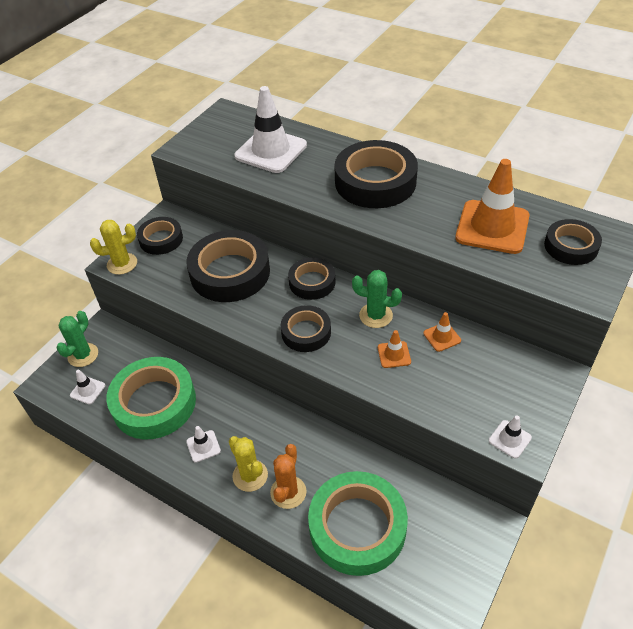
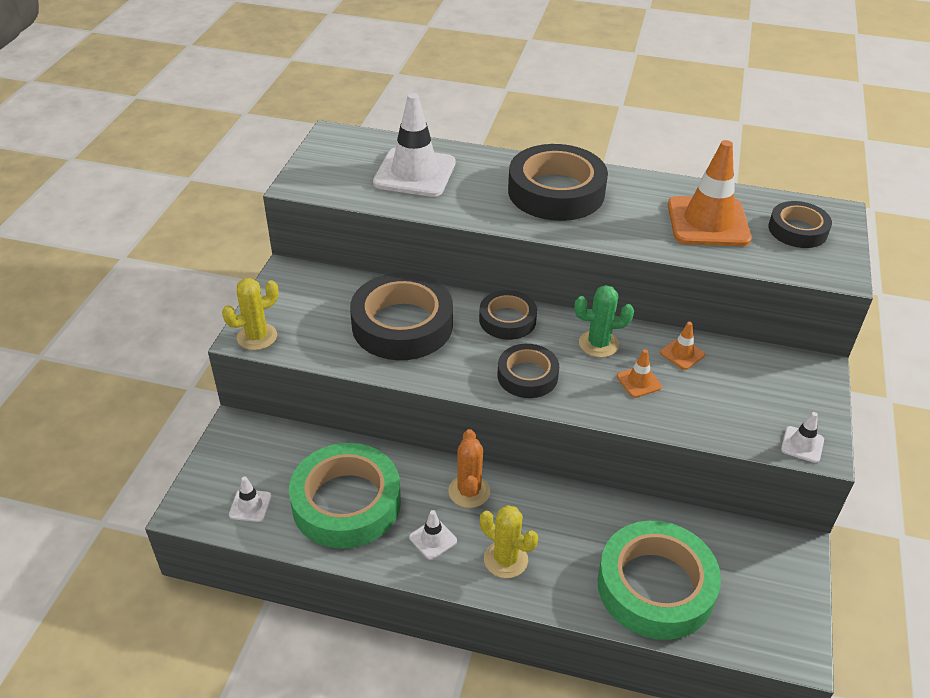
camera: 20 degrees left, 5 degrees down
(83, 355) = (223, 465): green cactus -> none
(161, 239) = (294, 300): black tape -> none
(288, 492) = (559, 567): orange cactus -> orange cactus (469, 491)

